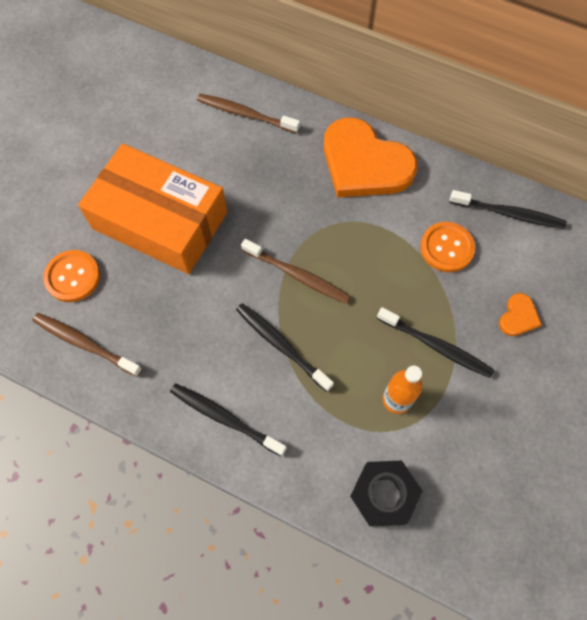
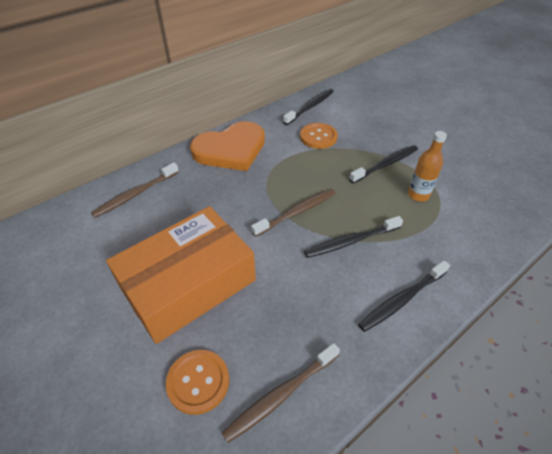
camera: 65 degrees left, 20 degrees down
(384, 494) = (487, 225): black nut -> none
(518, 317) = (380, 126): orange heart -> none

